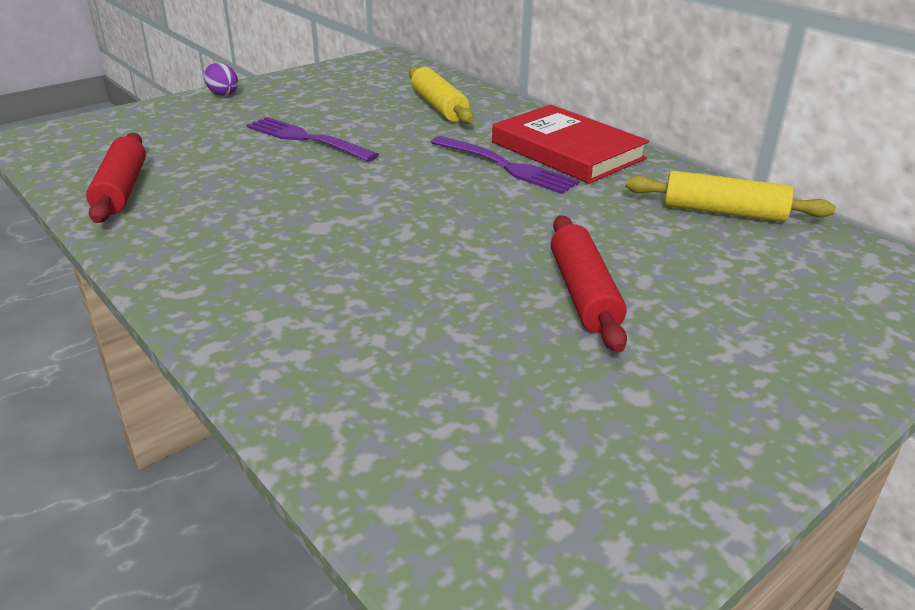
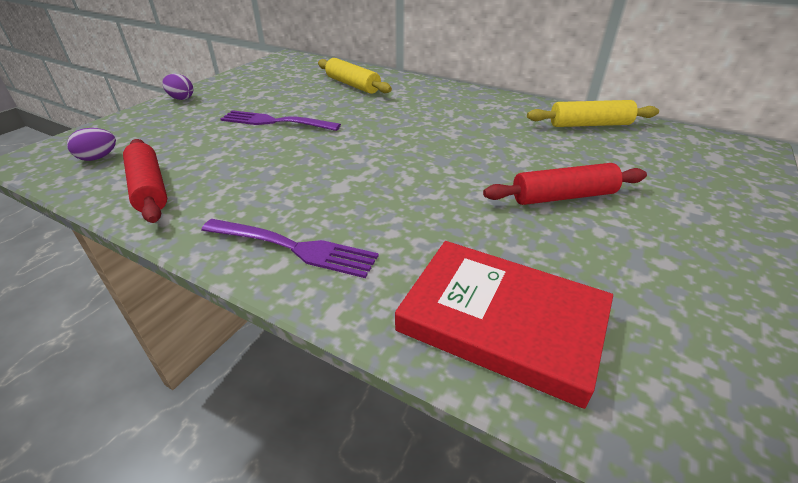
camera: 20 degrees left, 5 degrees up
(94, 148) = (98, 158): none -> purple egg
(506, 166) = (433, 118): purple fork -> purple fork (293, 248)
(567, 150) = (462, 101): red book -> red book (502, 321)
(583, 293) = (563, 197): red rolling pin -> red rolling pin turned 75 degrees counterclockwise

